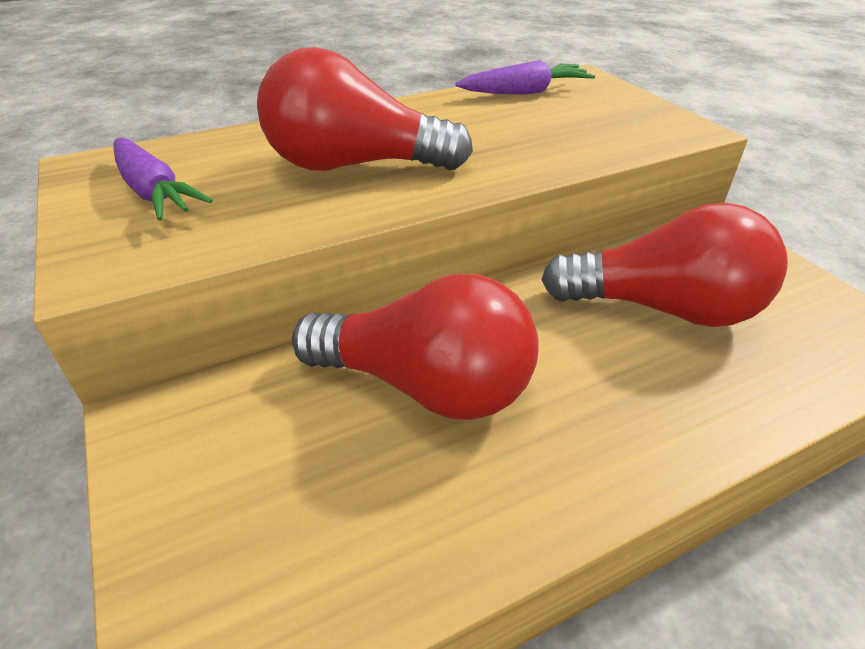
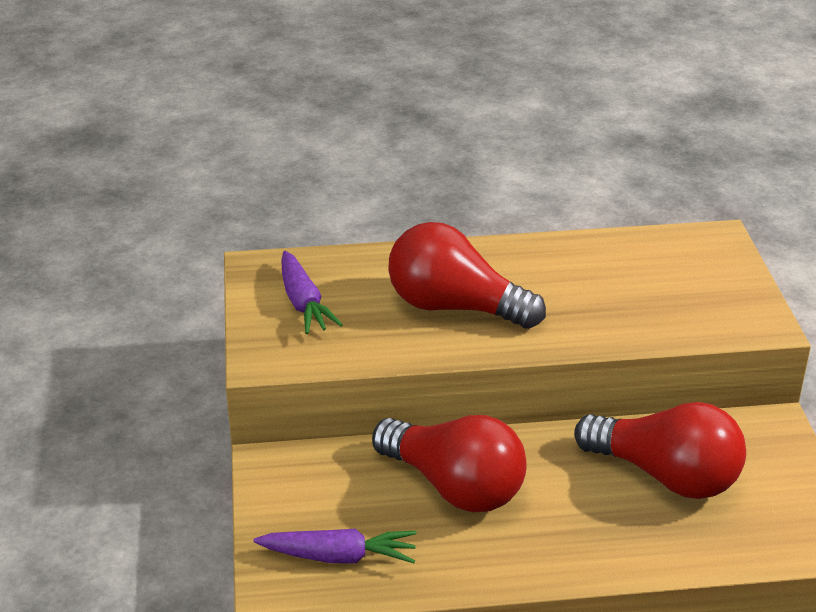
camera: 20 degrees right, 5 degrees down
(525, 92) = (645, 250): purple carrot -> purple carrot (339, 557)

